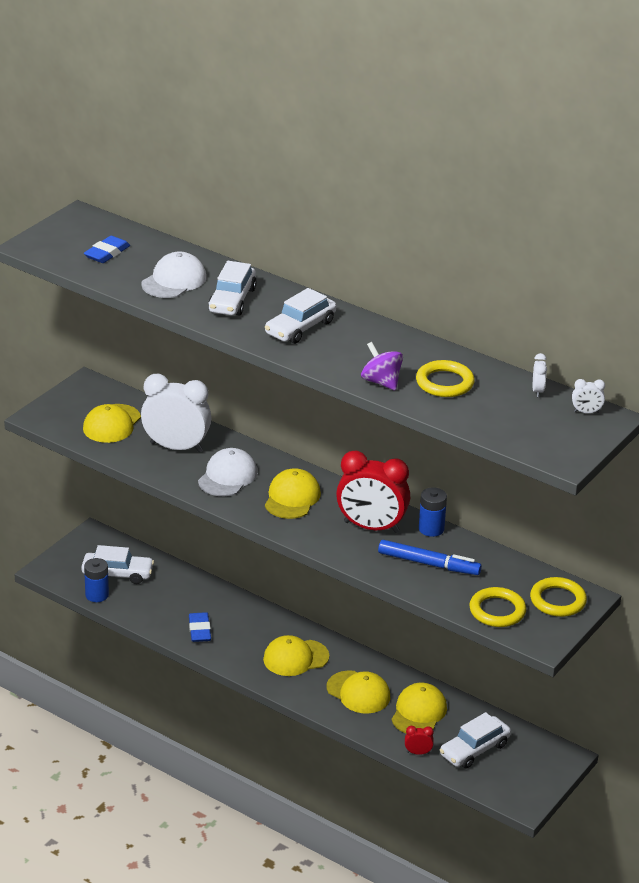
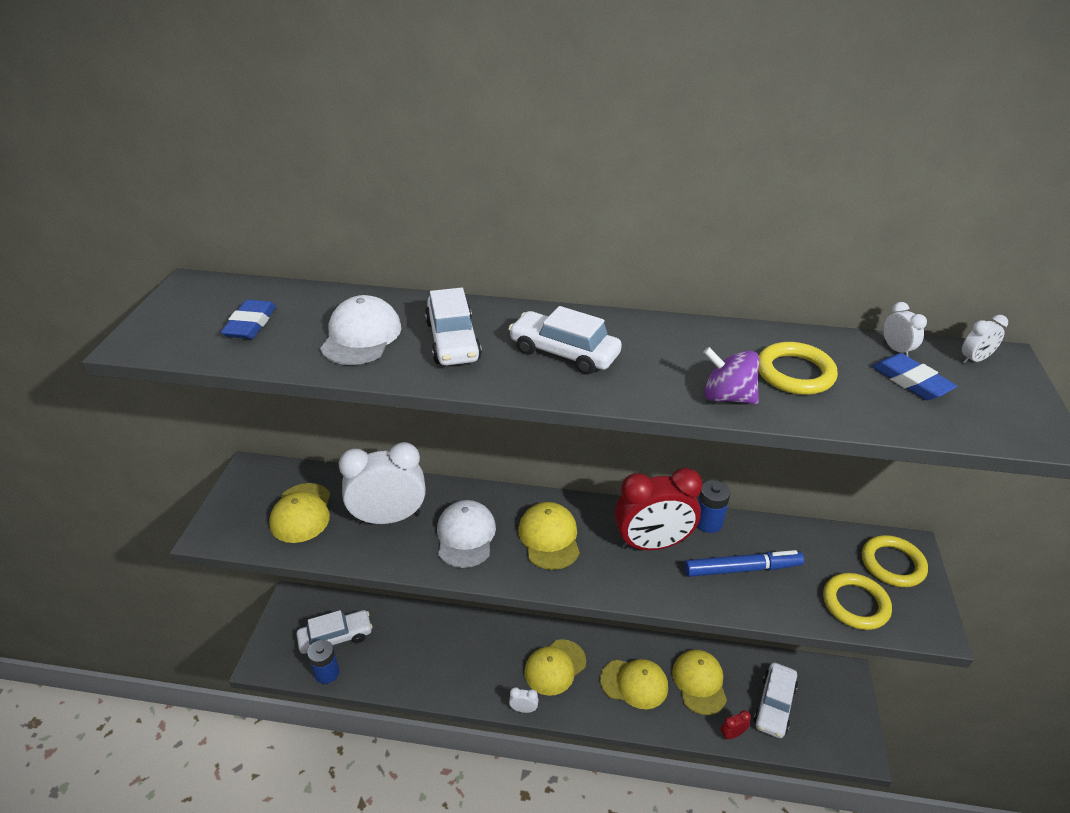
camera: 25 degrees left, 5 degrees up
(199, 630) = (449, 673): blue eraser -> blue eraser (911, 381)
(247, 674) = (523, 709): none -> white clock
(300, 328) = (564, 353): white car -> white car turned 105 degrees clockwise

